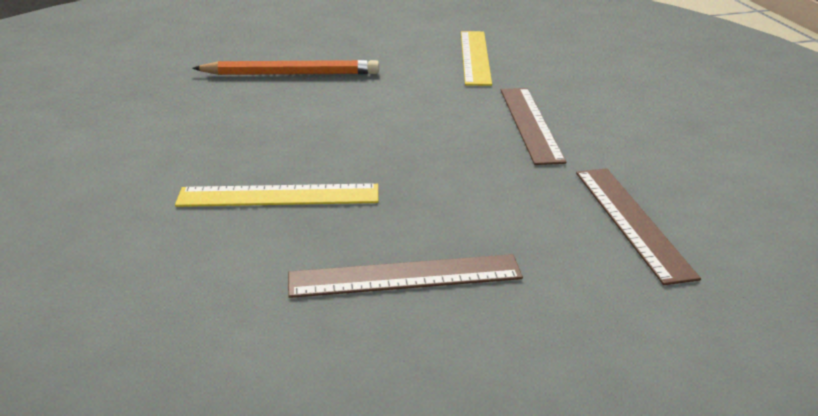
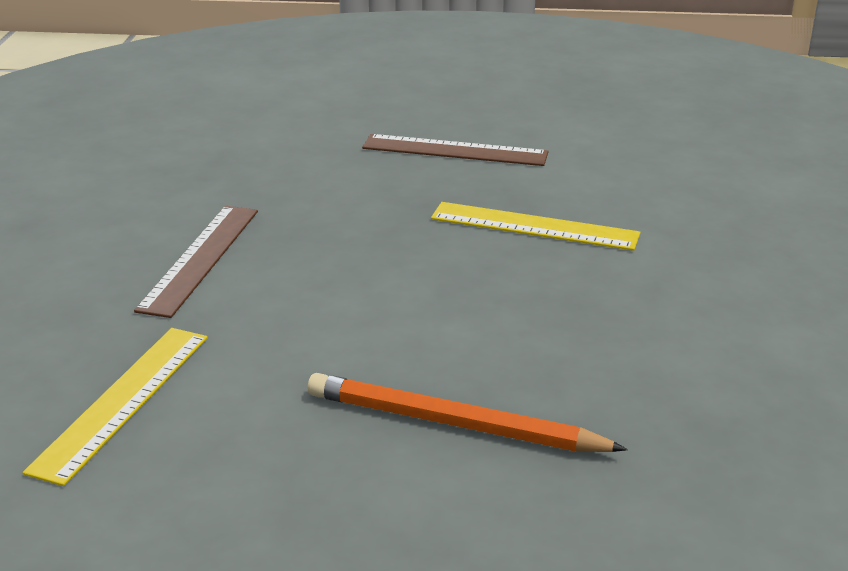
camera: 160 degrees left, 0 degrees up
(631, 221) = (239, 154): brown ruler -> none

